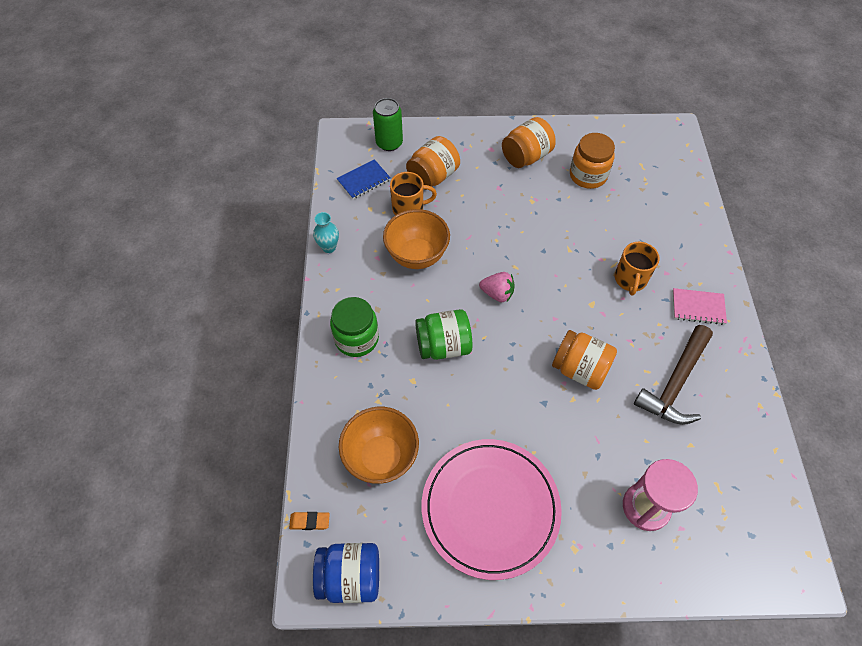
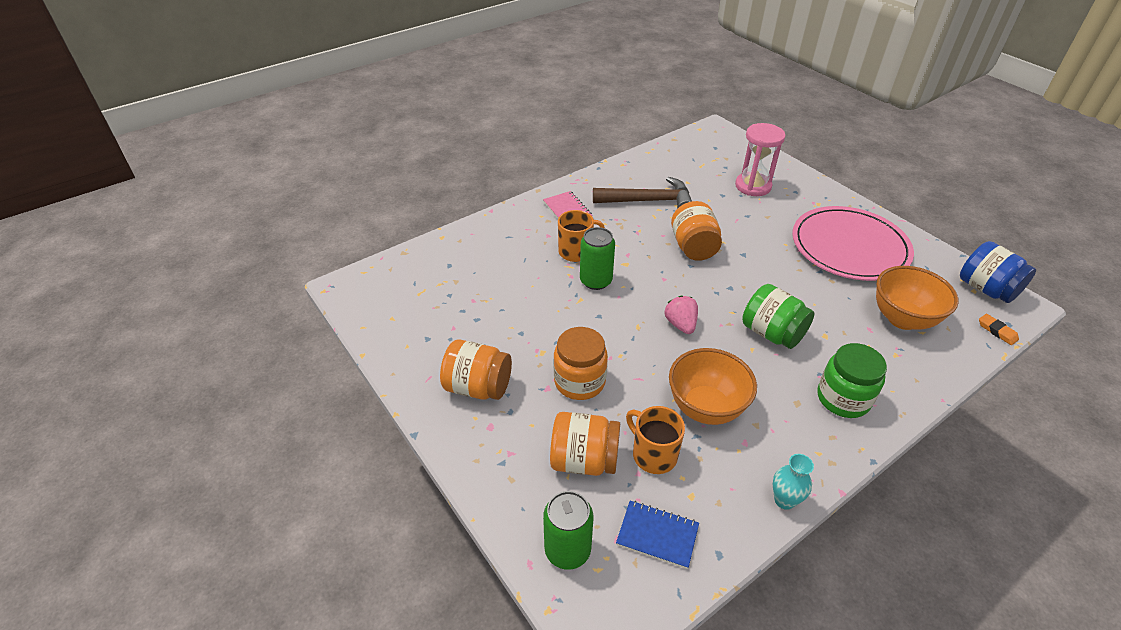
camera: 125 degrees left, 15 degrees down
(584, 271) = (596, 281): none -> green can
(588, 175) = (468, 324): orange jar -> orange jar (579, 381)

